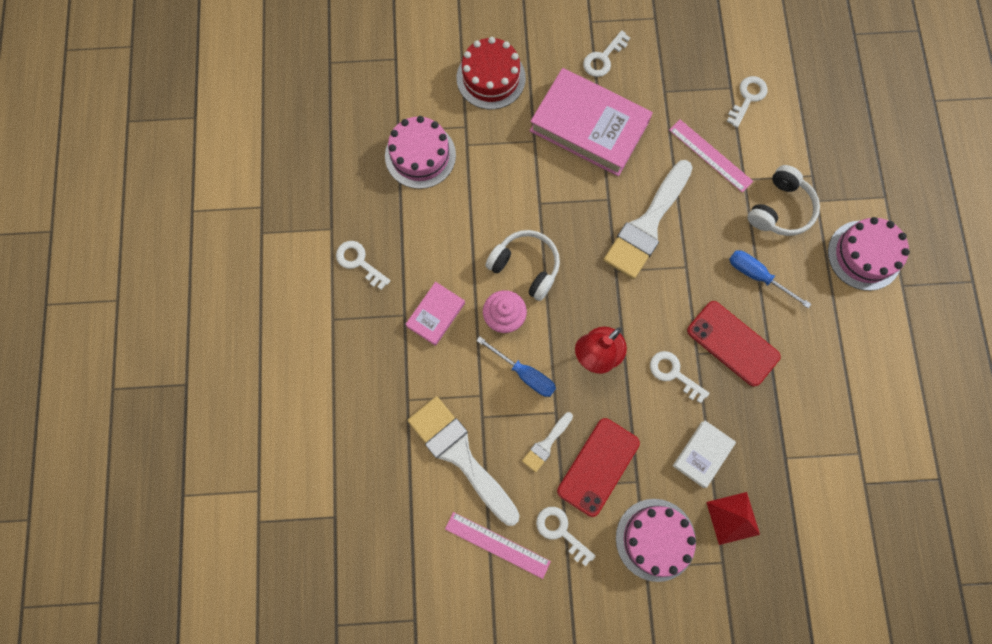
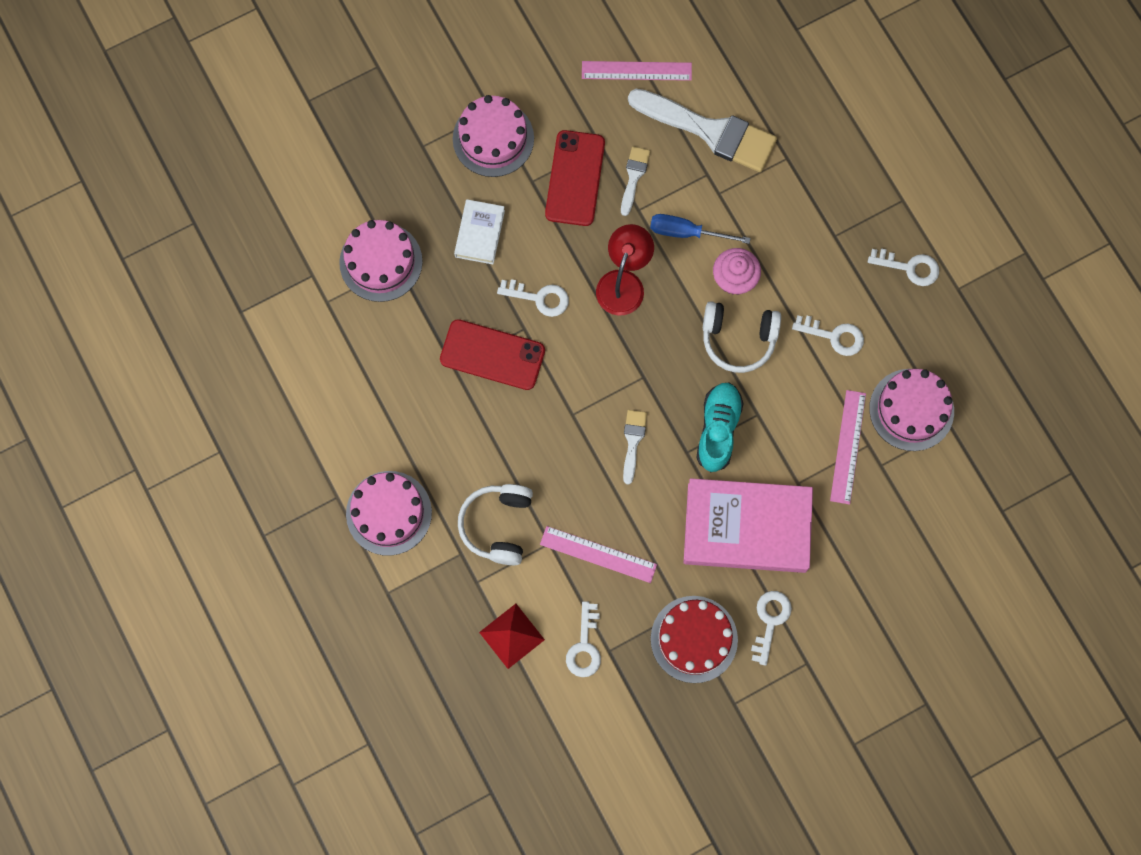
camera: 155 degrees right, 0 degrees up
(436, 315) = (803, 250): pink book -> none
(483, 150) = (847, 446): none -> pink ruler
(491, 78) = (884, 537): red cake -> red cake (694, 639)
(560, 531) = (584, 107): white key -> white key (834, 336)
(576, 205) = (718, 429): none -> turquoise shoe
(647, 225) = (633, 441): white brush -> white brush, size x0.47
(733, 518) = (428, 188): red pyramid -> red pyramid (512, 636)
(757, 276) = (494, 438): blue screwdriver -> none
(799, 468) = (381, 262): none -> pink cake

